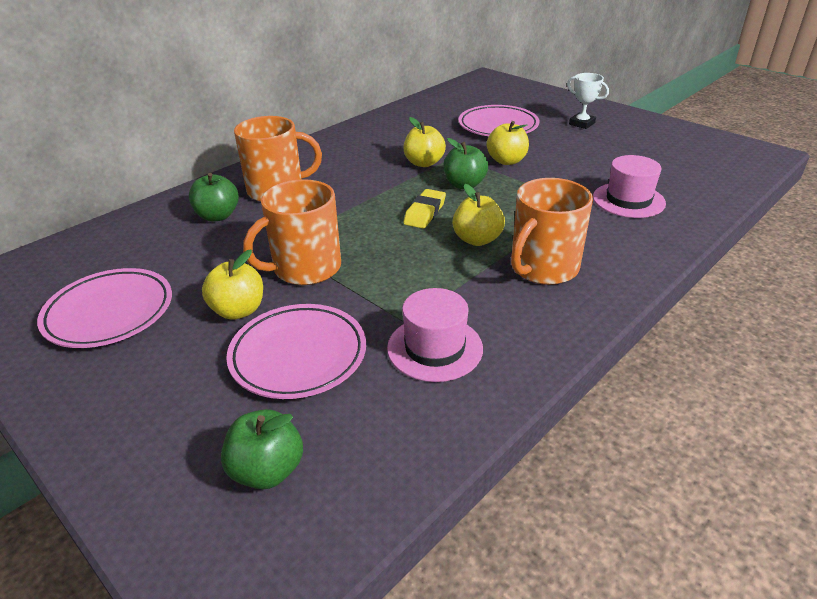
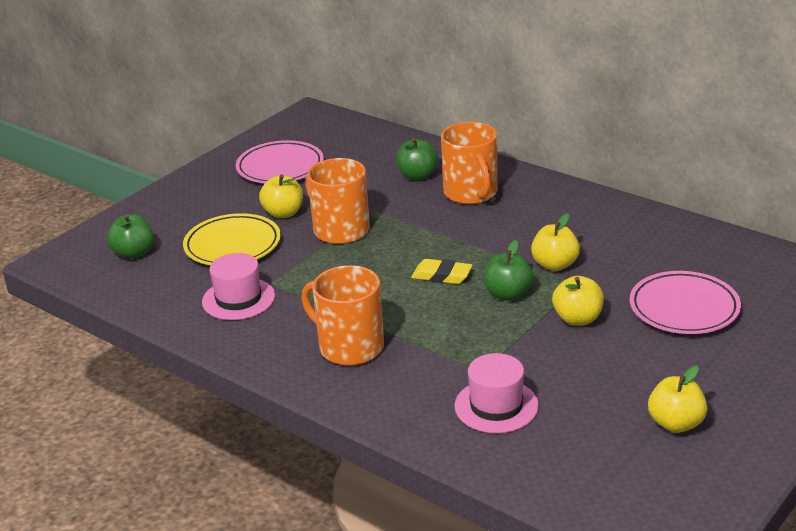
camera: 85 degrees right, 5 degrees down
(298, 355) = (232, 245): pink plate -> yellow plate
(477, 239) = (395, 308): yellow apple -> yellow apple (676, 424)
(582, 124) = (724, 378): white trophy -> none

